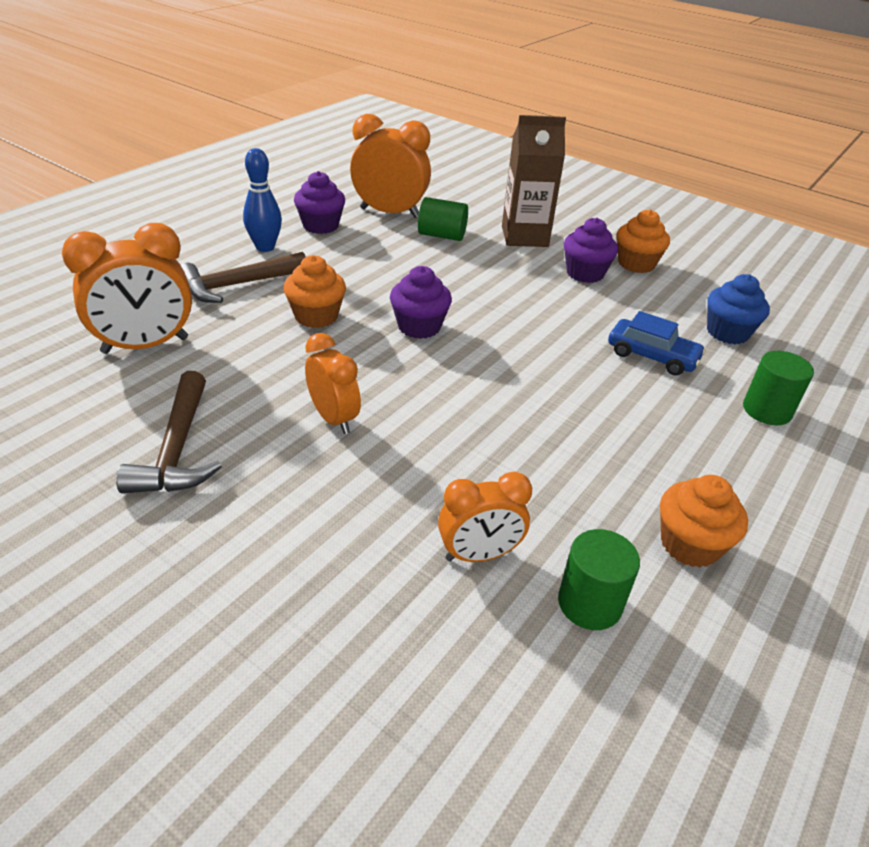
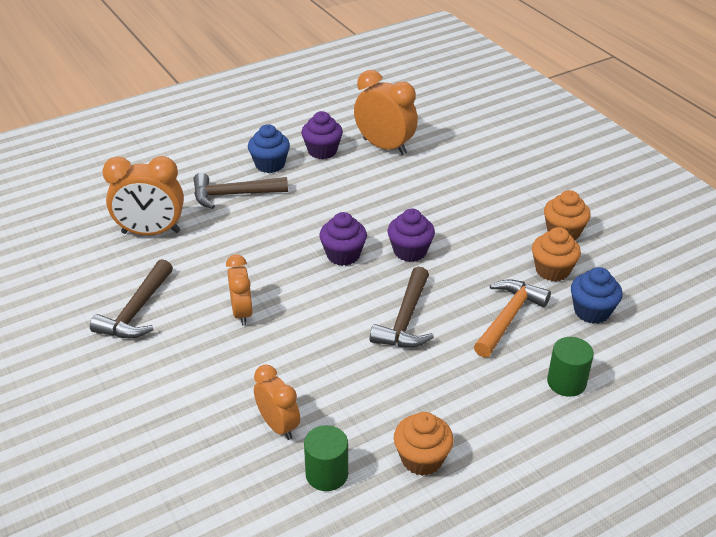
camera: 25 degrees right, 0 degrees up
(265, 247) = (270, 164): blue bowling pin -> blue cupcake
(316, 316) = (274, 231): orange cupcake -> orange cupcake (552, 270)
(442, 235) = (413, 176): green cylinder -> none
(479, 554) = (278, 426): orange clock -> orange clock turned 135 degrees counterclockwise
(524, 236) = (483, 188): brown carton -> none
(543, 382) = (405, 319): none -> brown hammer
(585, 273) = (510, 233): purple cupcake -> purple cupcake (410, 251)
(652, 356) = (508, 318): blue car -> orange hammer

